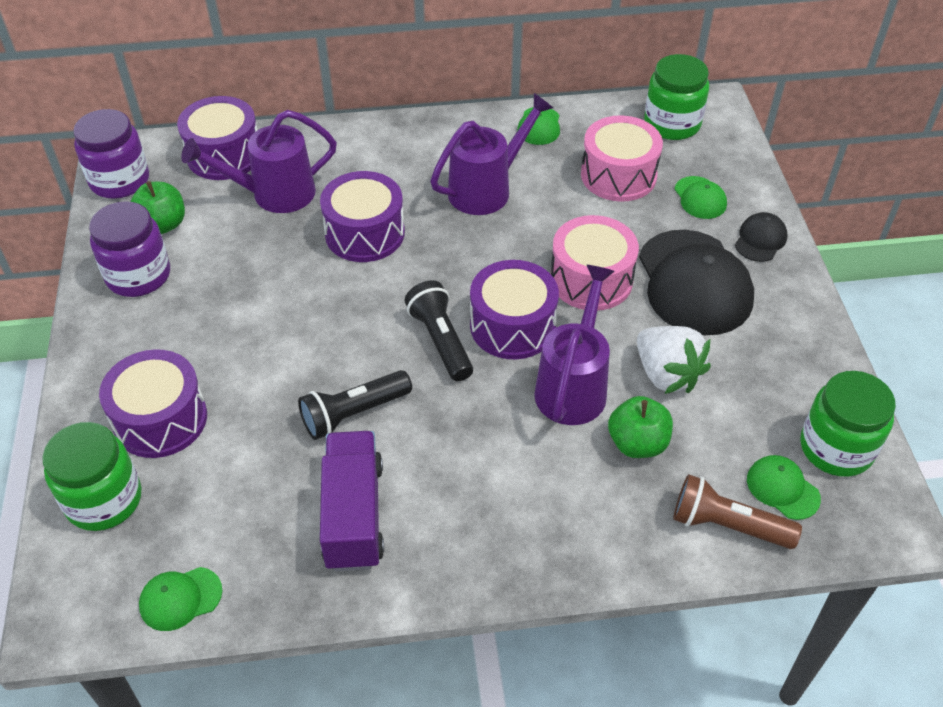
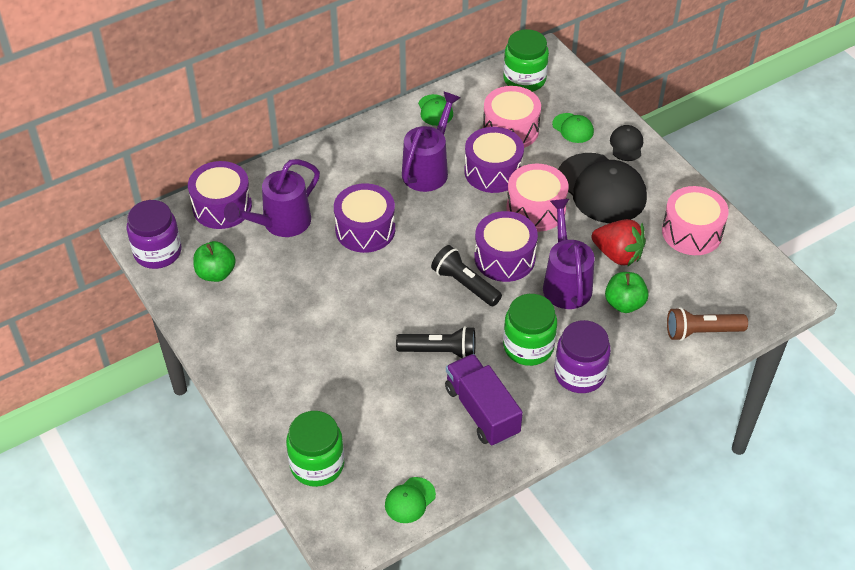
camera: 25 degrees left, 0 degrees up
(138, 275) = (226, 315): purple jar -> purple jar (580, 374)
(160, 419) = (316, 402): purple drum -> purple drum (493, 171)
(353, 414) = (440, 351): black flashlight -> black flashlight turned 120 degrees counterclockwise
(666, 374) = (618, 254): white strawberry -> red strawberry
(782, 488) = (721, 299): green cap -> none
(789, 381) = (692, 232): none -> pink drum
(836, 448) = (738, 263): green jar -> green jar (528, 347)

